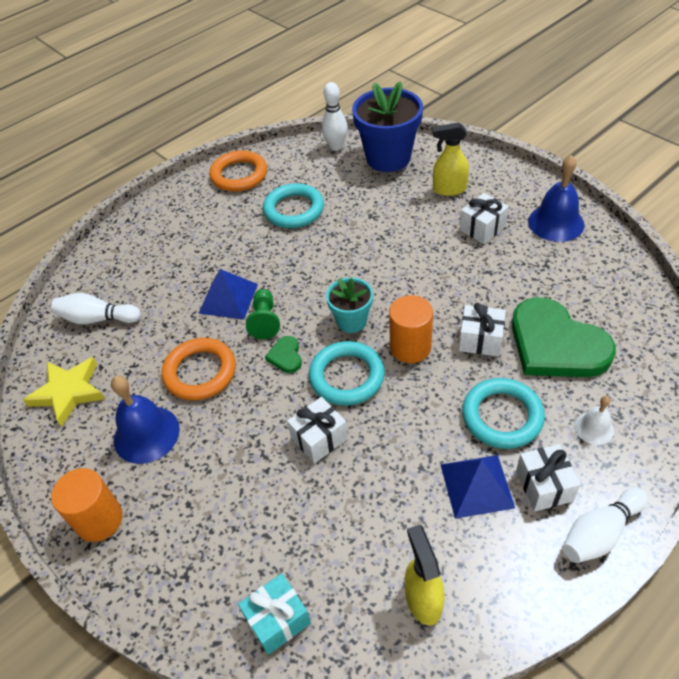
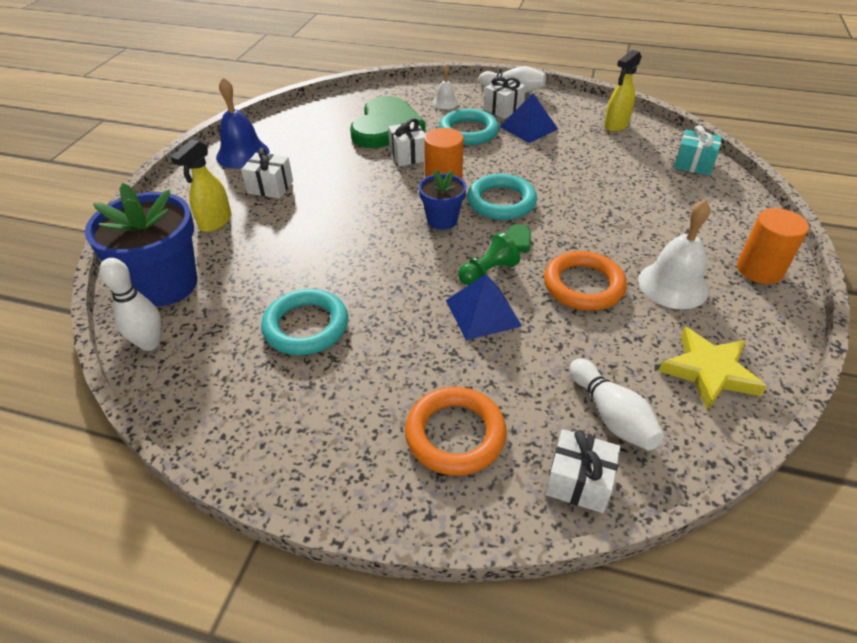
camera: 125 degrees left, 5 degrees down
(146, 434) = (673, 285): blue bell -> white bell
(239, 175) = (254, 423): orange ring -> orange ring (455, 434)
(319, 438) = (567, 194): white gift -> white gift (578, 482)
(351, 321) = (442, 220): turquoise flower pot -> blue flower pot
(449, 189) = (215, 222): yellow spray bottle -> yellow spray bottle turned 60 degrees clockwise

